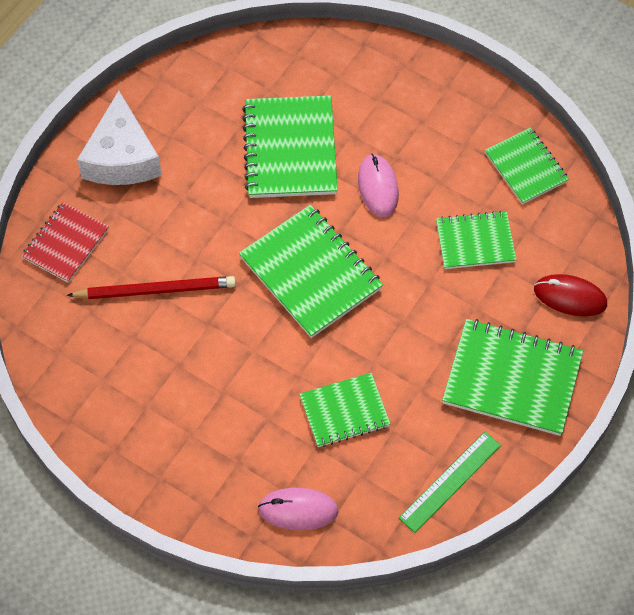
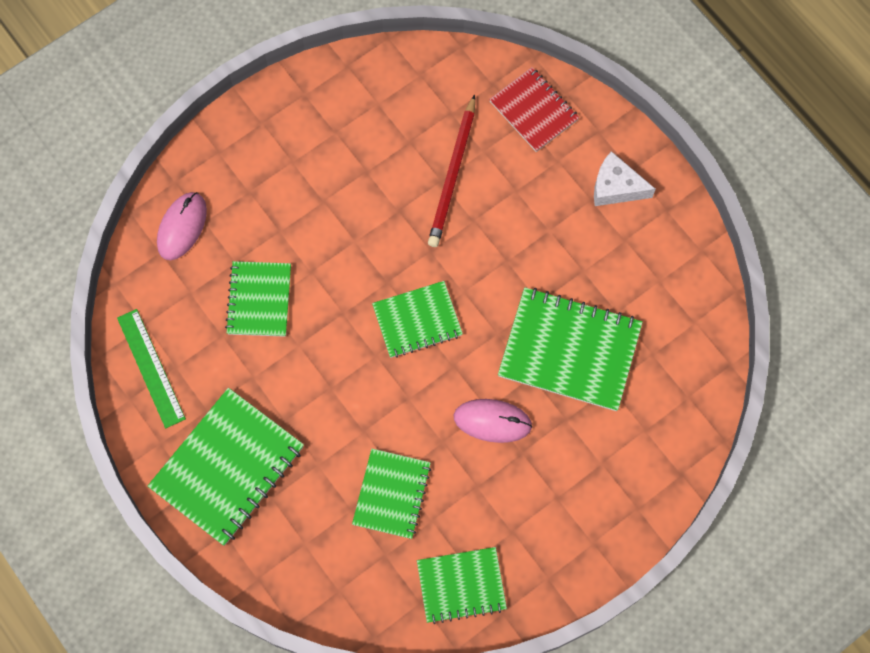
camera: 110 degrees right, 10 degrees up
(121, 157) = (616, 187): white cheese -> white cheese, size x0.62
(310, 273) = (417, 320): green notebook -> green notebook, size x0.62
(570, 297) = (292, 564): red mouse -> none

